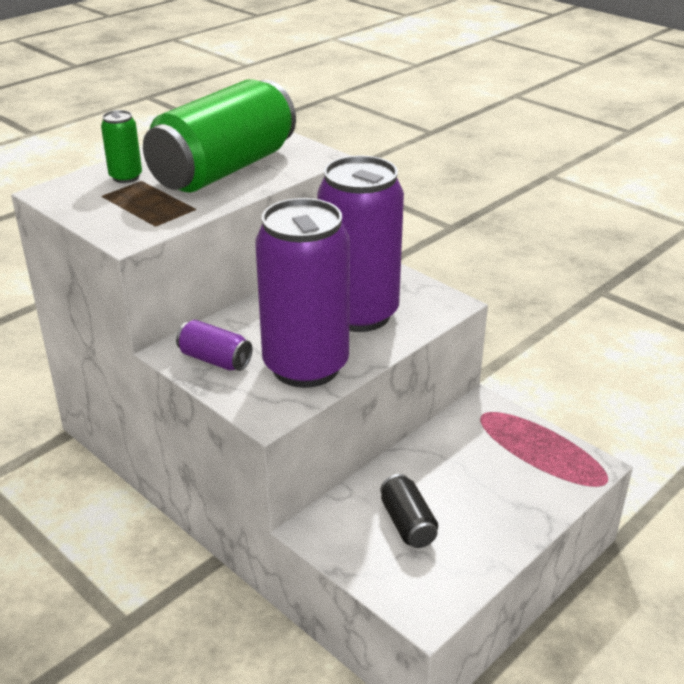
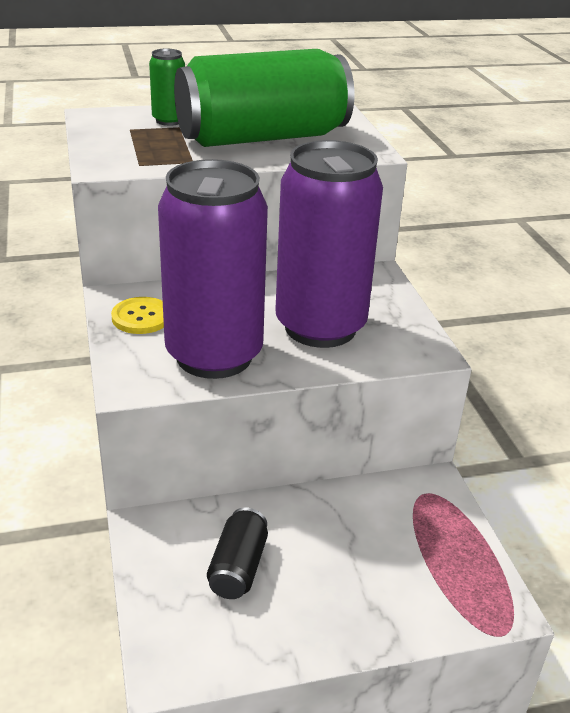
camera: 30 degrees right, 0 degrees up
(215, 360) = (141, 317): purple can -> yellow button

